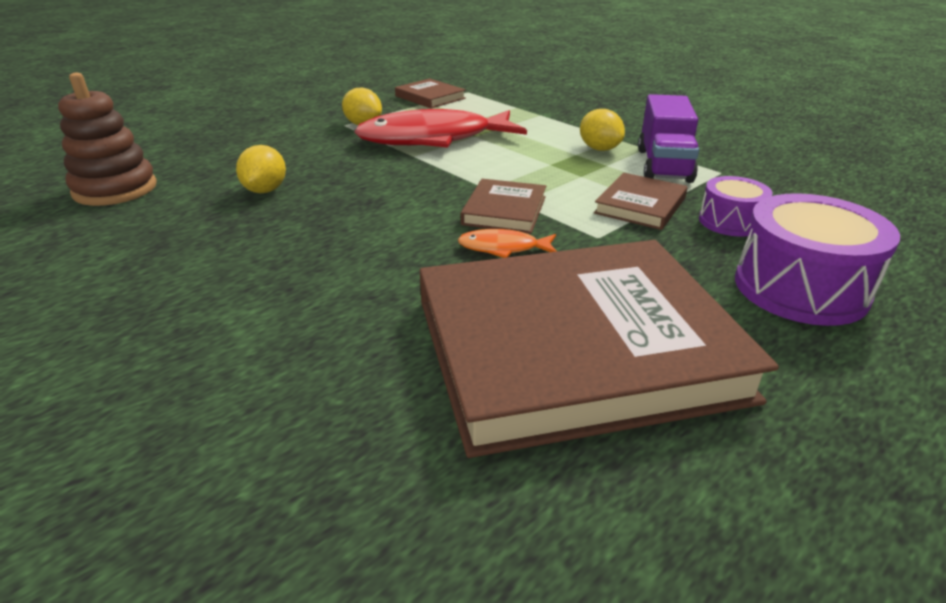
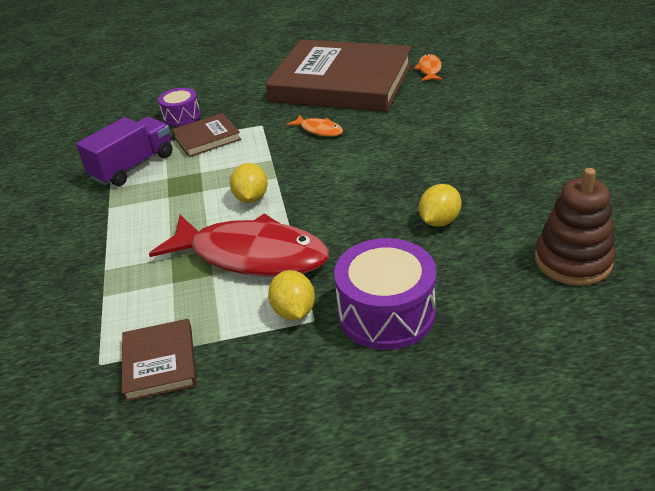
camera: 145 degrees left, 5 degrees up
(405, 449) = (429, 70): none -> orange fish
(504, 210) = (288, 155): brown book -> none
(599, 149) = (142, 197): yellow lemon -> yellow lemon (251, 198)
(800, 288) = (219, 82): purple drum -> purple drum (386, 313)

